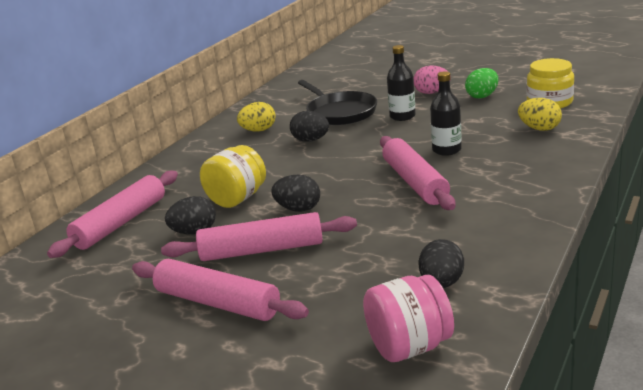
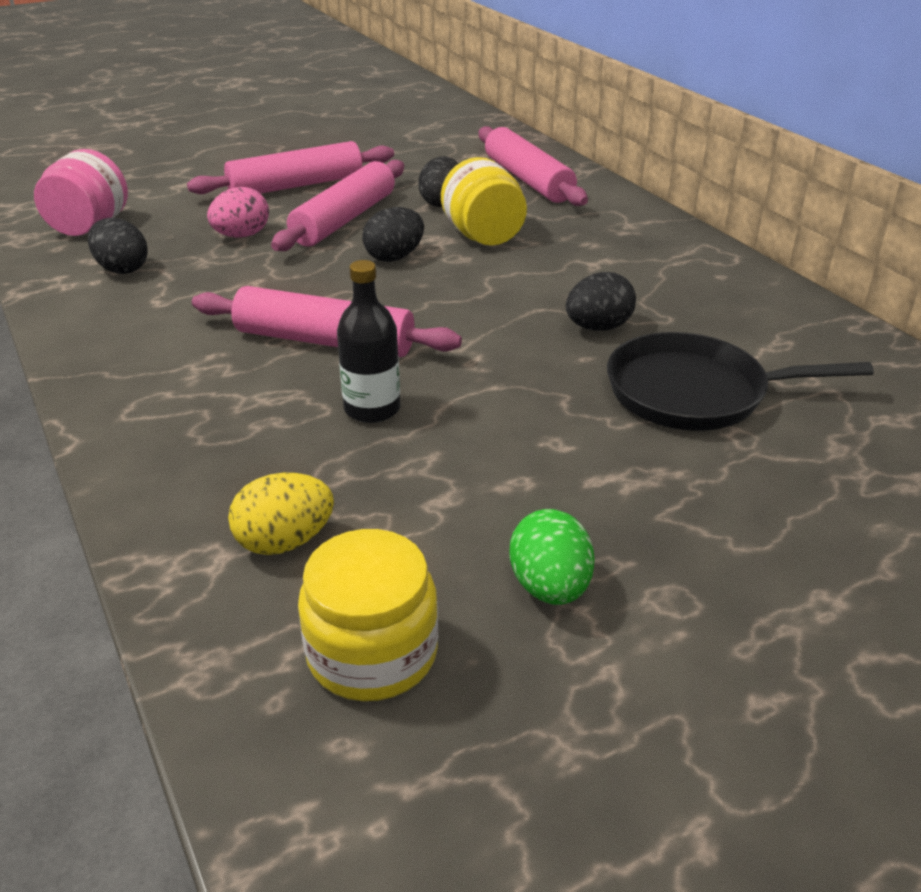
camera: 120 degrees right, 10 degrees up
(258, 130) = (706, 305): yellow egg -> none
(402, 116) = (579, 439): black bottle -> none
(432, 93) = (669, 537): pink egg -> pink egg (241, 236)

